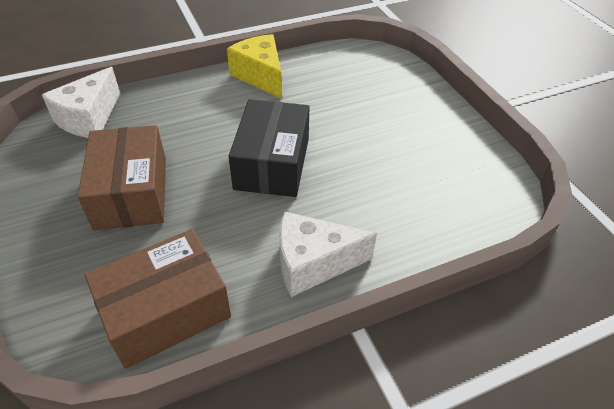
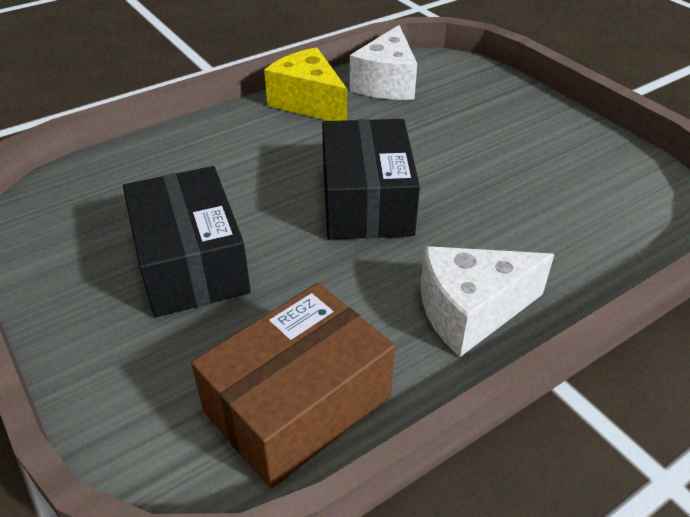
camera: 10 degrees left, 5 degrees down
(89, 118) = (96, 180): white cheese -> white cheese (386, 83)
(131, 192) = (191, 262): brown box -> black box

